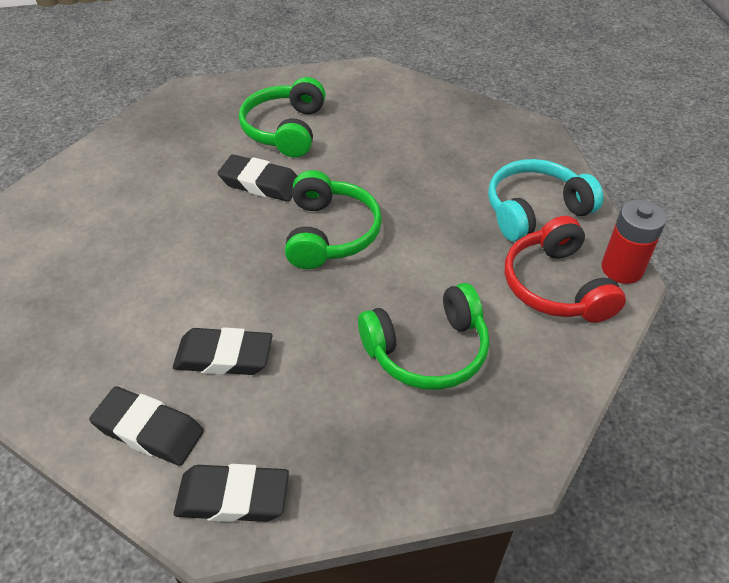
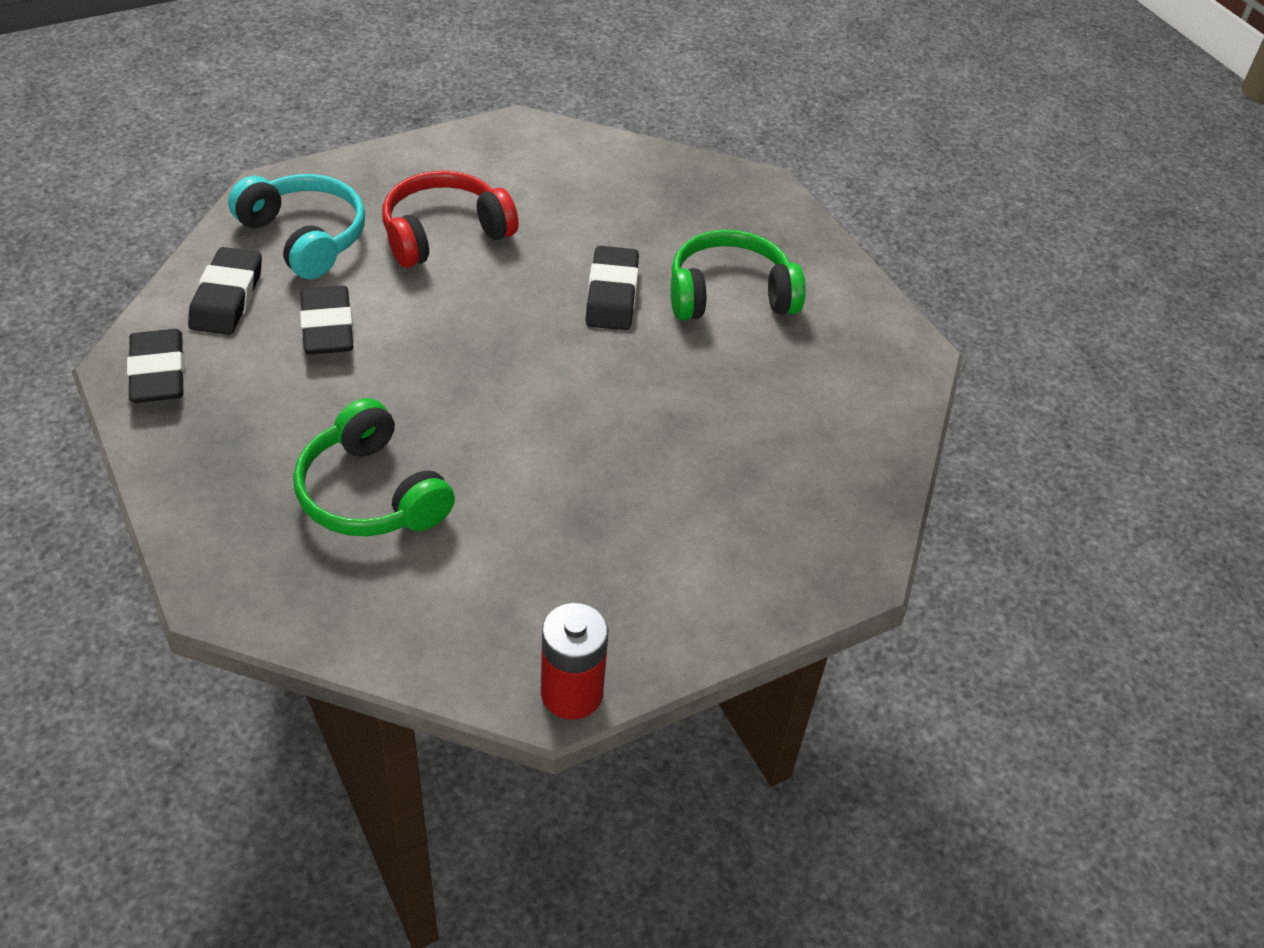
camera: 70 degrees right, 0 degrees up
(330, 233) = (542, 374): green headphones -> none
(534, 210) = (664, 581): turquoise headphones -> turquoise headphones (305, 237)
(555, 286) = (514, 615): red headphones -> red headphones (444, 233)

